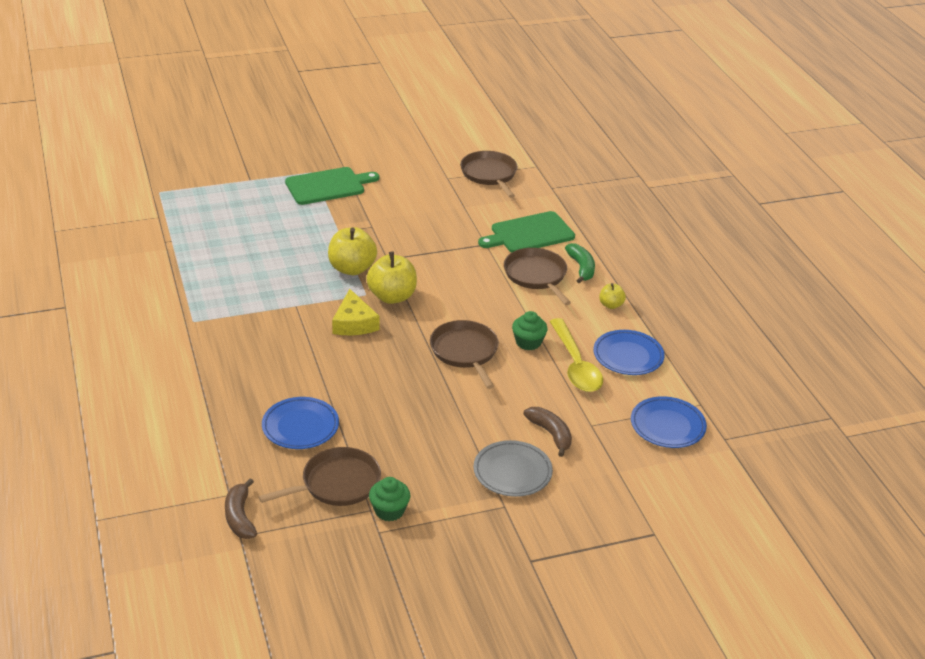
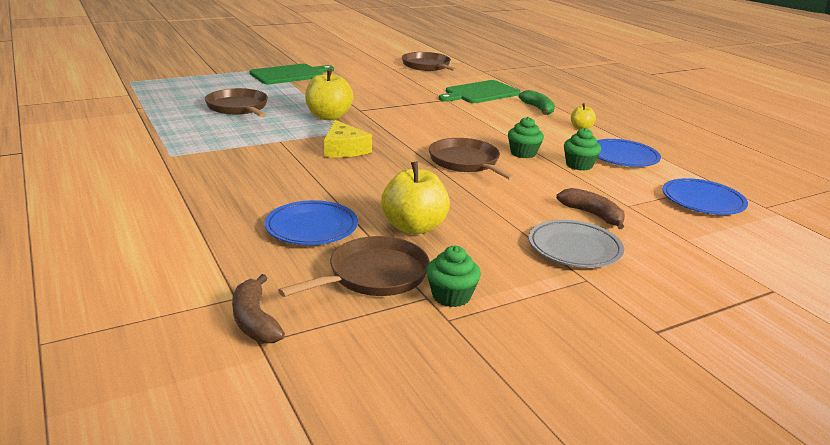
camera: 10 degrees left, 10 degrees down
(392, 296) = (375, 131): yellow apple -> yellow apple (414, 227)
(536, 276) = (502, 114): brown pan -> brown pan (238, 107)
(575, 365) = (579, 165): yellow spoon -> green cupcake

